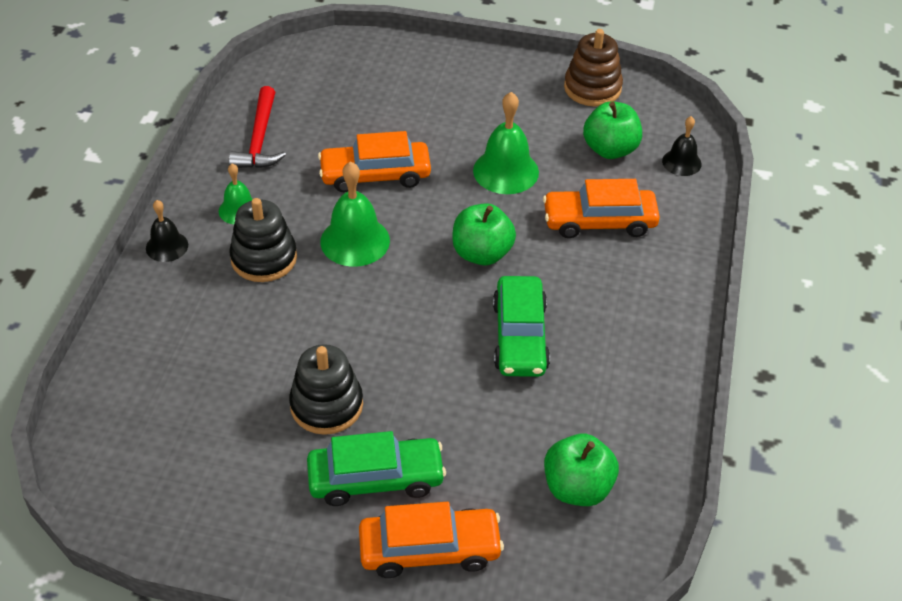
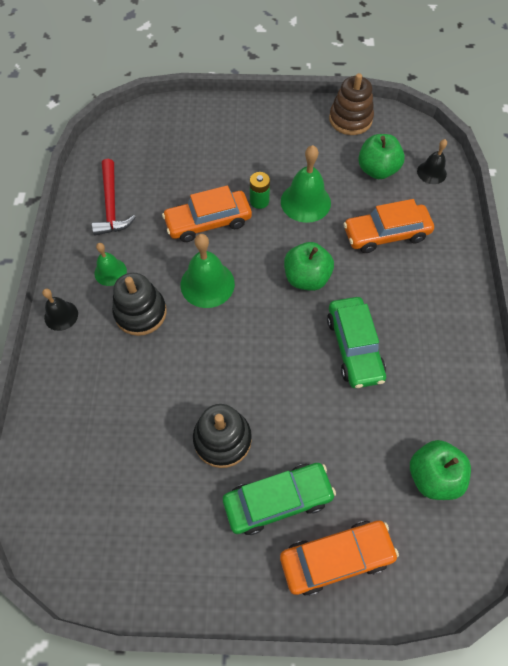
camera: 10 degrees left, 15 degrees up
(446, 161) = (259, 201): none -> green battery

